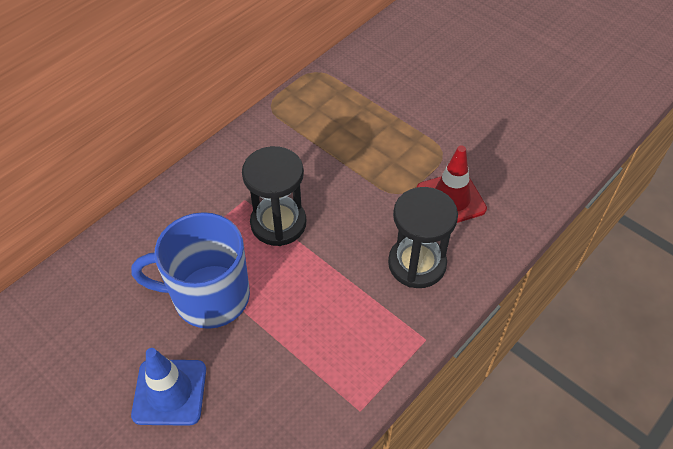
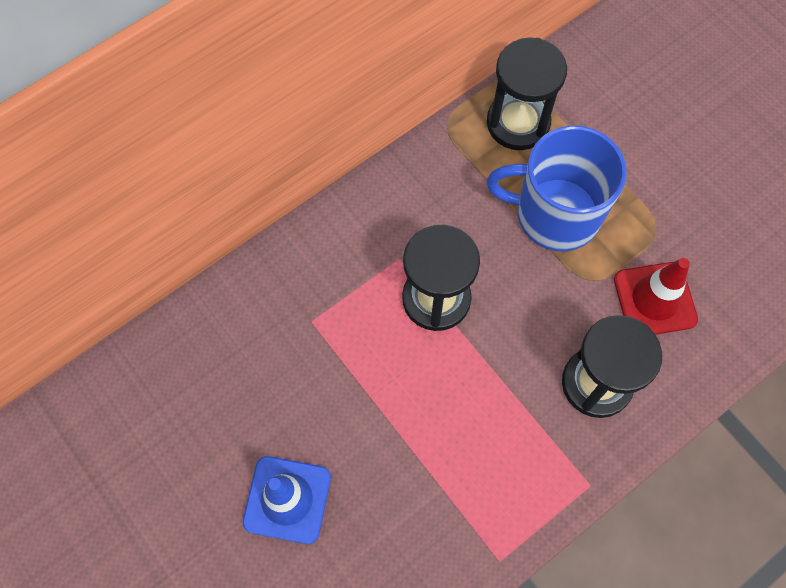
camera: 10 degrees right, 15 degrees up
(209, 296) = (343, 385): blue mug -> blue mug (554, 214)
(325, 98) = (518, 123): none -> black hourglass

